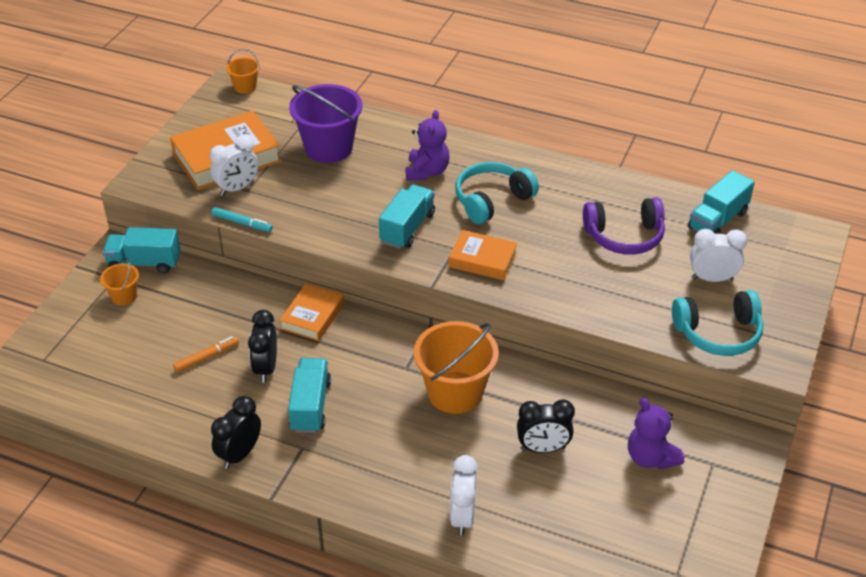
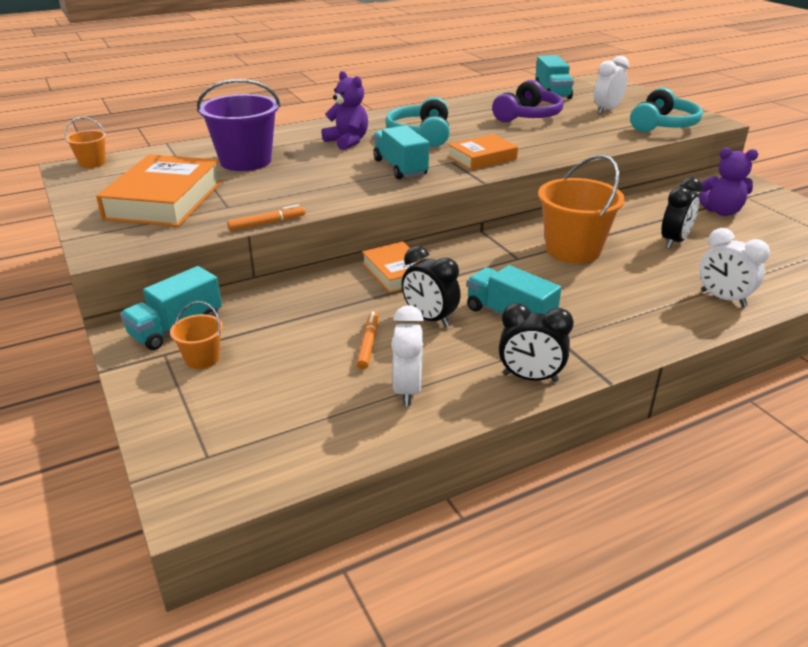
camera: 50 degrees left, 10 degrees down
(237, 188) = (216, 210): white clock -> white clock (407, 390)
(239, 454) = (530, 378): black clock -> black clock turned 60 degrees counterclockwise
(242, 223) = (267, 223): turquoise marker -> orange marker

